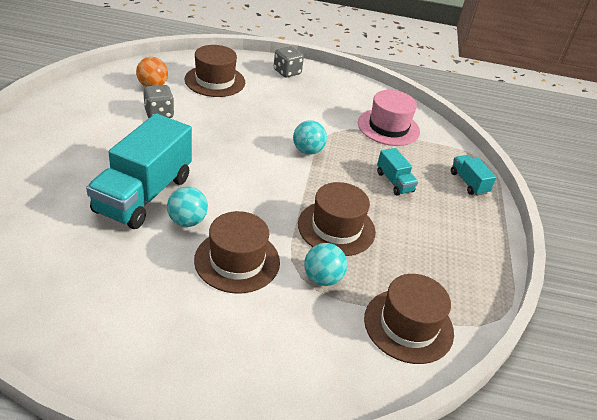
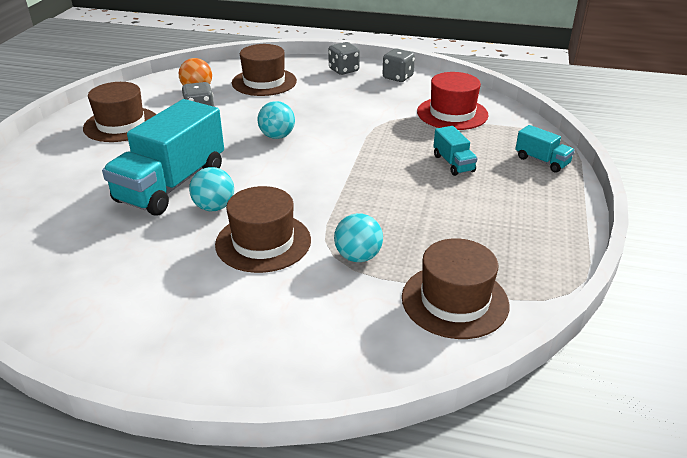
camera: 10 degrees right, 5 degrees down
(307, 151) = (357, 139): turquoise ball -> turquoise ball (277, 136)
(336, 84) = (398, 77): none -> grey dice
(336, 228) = (380, 208): brown hat -> brown hat (121, 124)
(388, 127) = (452, 113): pink hat -> red hat
(468, 183) = (542, 161): turquoise truck -> turquoise truck turned 150 degrees clockwise

